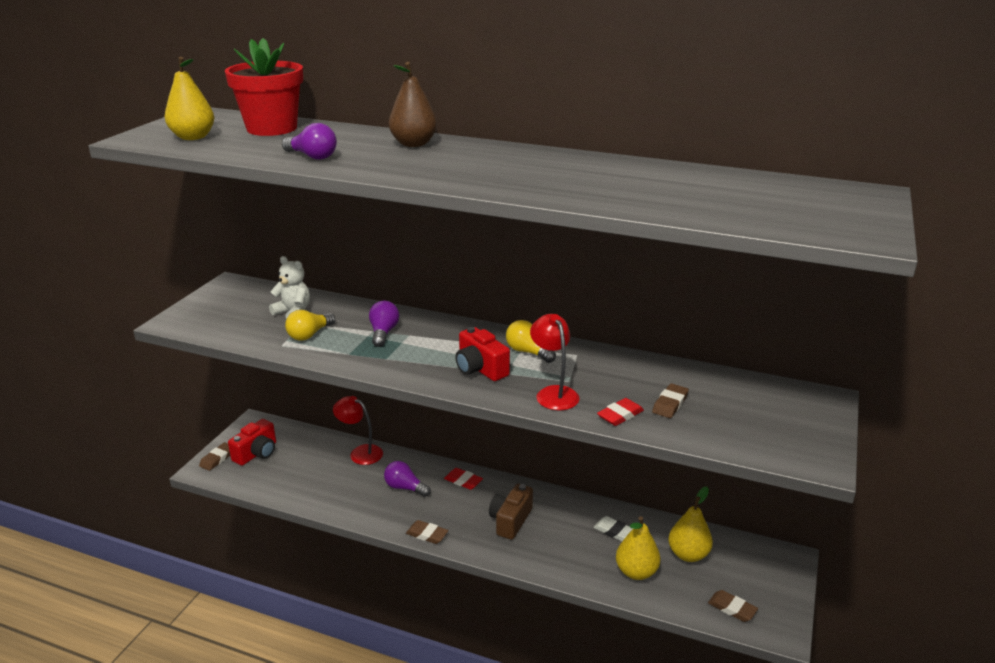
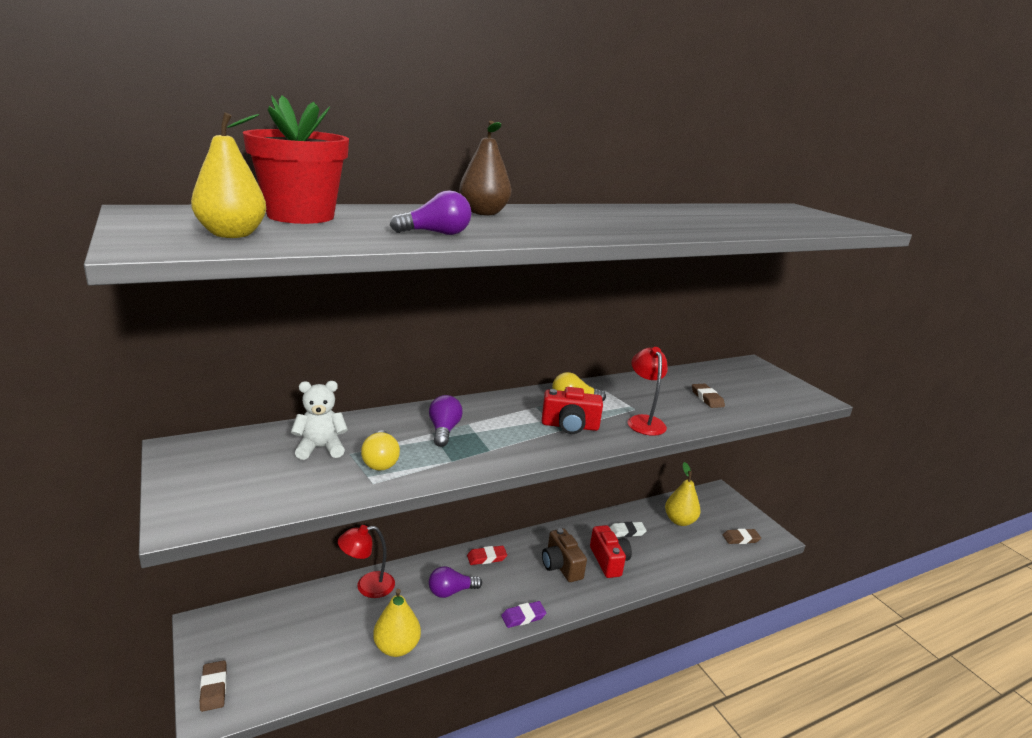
camera: 50 degrees left, 5 degrees down
(257, 453) = (256, 652): red camera -> red camera (609, 561)
(383, 333) = (444, 430): purple light bulb -> purple light bulb turned 45 degrees clockwise
(427, 534) = (523, 617): brown eraser -> purple eraser
(553, 393) = (643, 421): red lamp -> red lamp turned 60 degrees clockwise
(620, 415) = (701, 417): red eraser -> none
(636, 572) = (674, 550): yellow pear -> yellow pear (396, 647)

